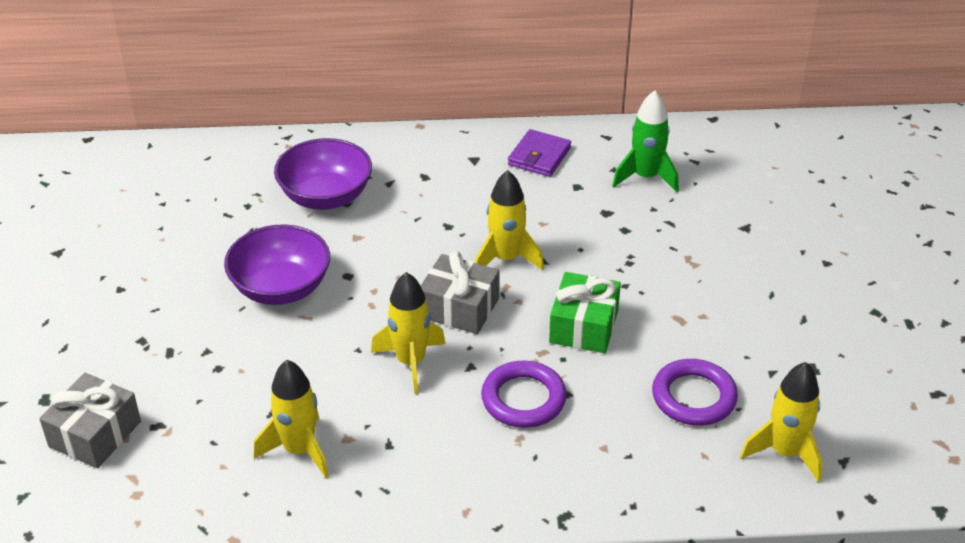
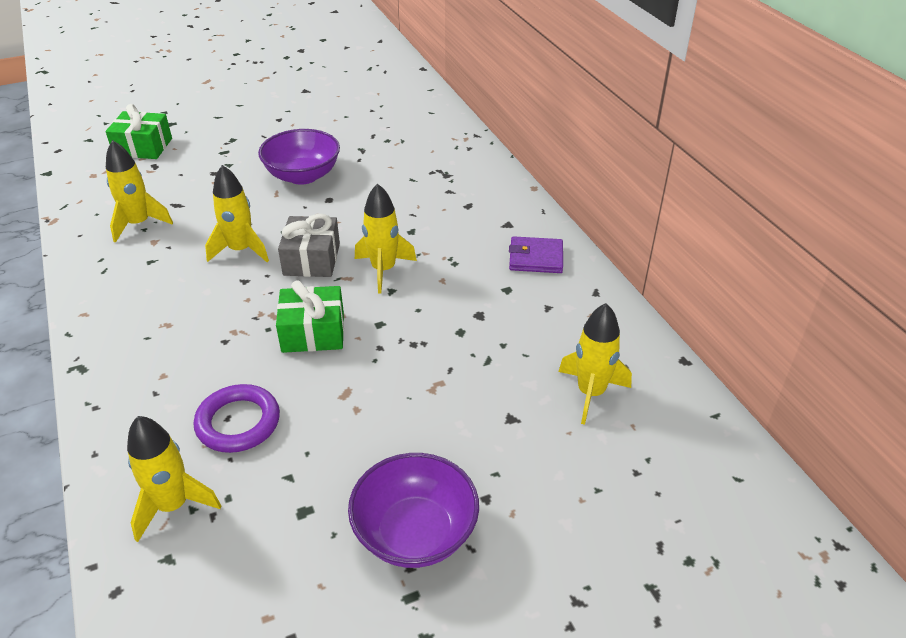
camera: 70 degrees right, 0 degrees up
(95, 434) = (143, 147): grey gift -> green gift
(326, 196) = (415, 168): purple bowl -> purple bowl (415, 532)
(523, 399) = (212, 316): purple ring -> none
(646, 177) = (549, 330): green rocket -> none
(732, 177) = (590, 393): none -> yellow rocket

